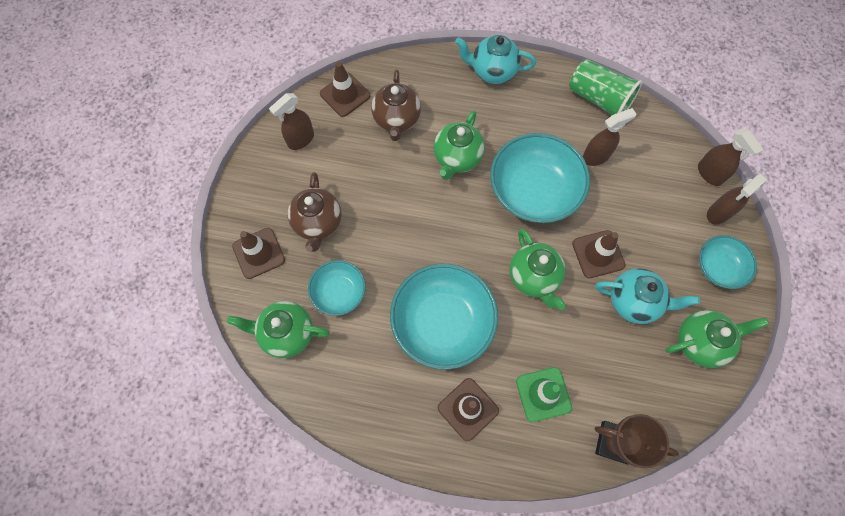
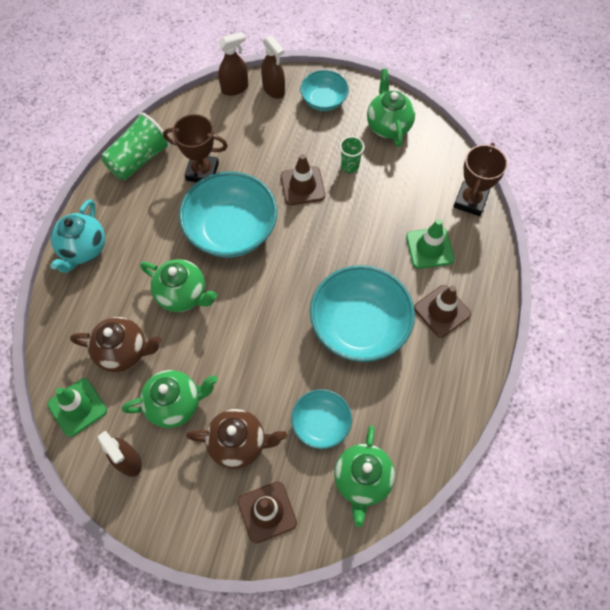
camera: 85 degrees left, 5 degrees down
(345, 95) = (77, 407): brown traffic cone -> green traffic cone
(534, 278) = (320, 241): green teapot -> green teapot (175, 404)
(596, 156) = (202, 171): brown spray bottle -> brown trophy
(633, 302) = (350, 166): turquoise teapot -> green cup

